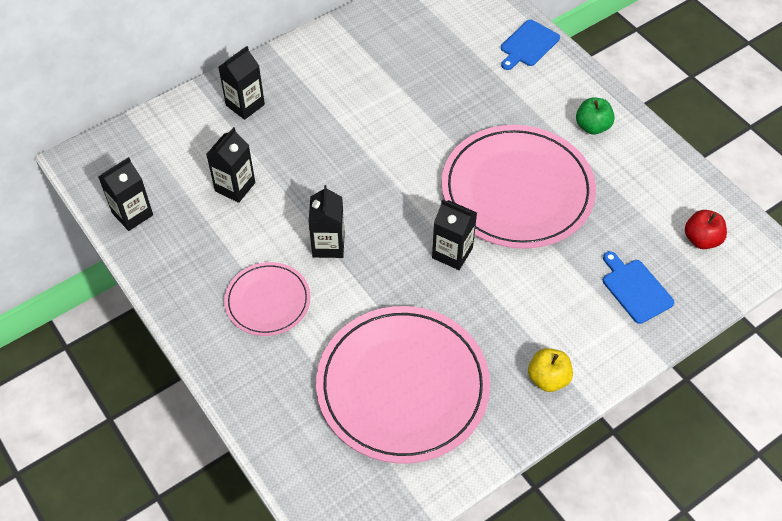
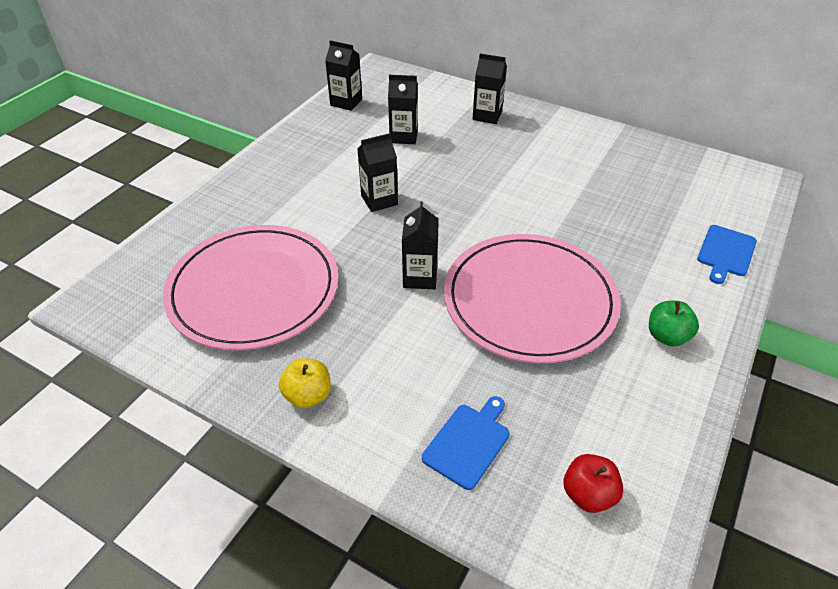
camera: 65 degrees right, 10 degrees down
(268, 301) = (304, 187): pink plate -> none
(528, 45) = (725, 252): blue cutting board -> blue cutting board turned 75 degrees counterclockwise

